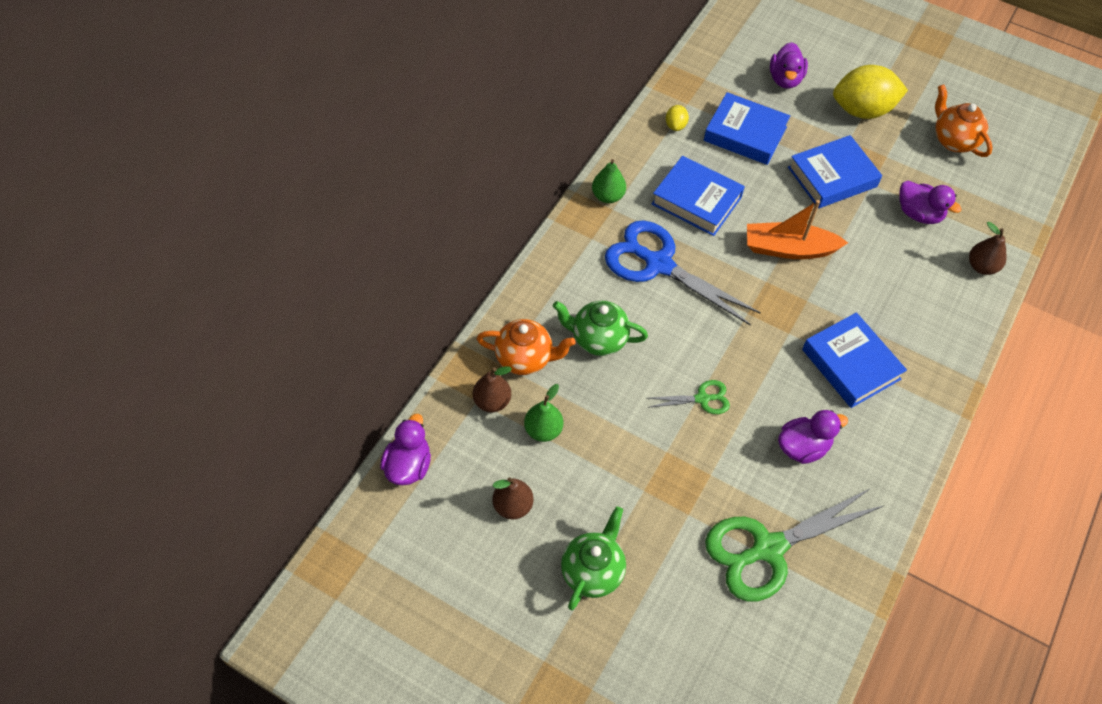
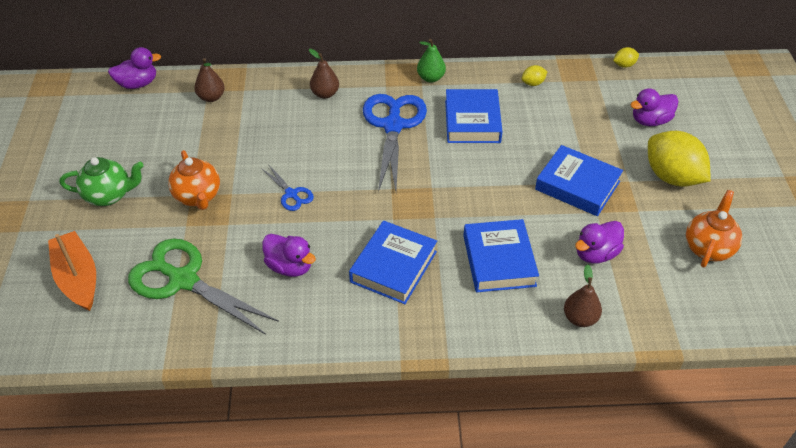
camera: 60 degrees right, 10 degrees down
(513, 506) = (137, 139): brown pear -> brown pear (325, 94)
(525, 358) = (257, 97): orange teapot -> orange teapot (198, 197)
(543, 430) = (205, 128): green pear -> none
(598, 339) = (301, 123): green teapot -> none
(699, 48) = (624, 65): none -> yellow lemon
(702, 399) = (291, 194): green scissors -> blue scissors
(745, 134) = (566, 121): blue book -> blue book (499, 260)
(788, 249) = (476, 188): orange boat -> orange boat (78, 278)
(918, 214) = (596, 254): purple duck -> purple duck turned 45 degrees clockwise

